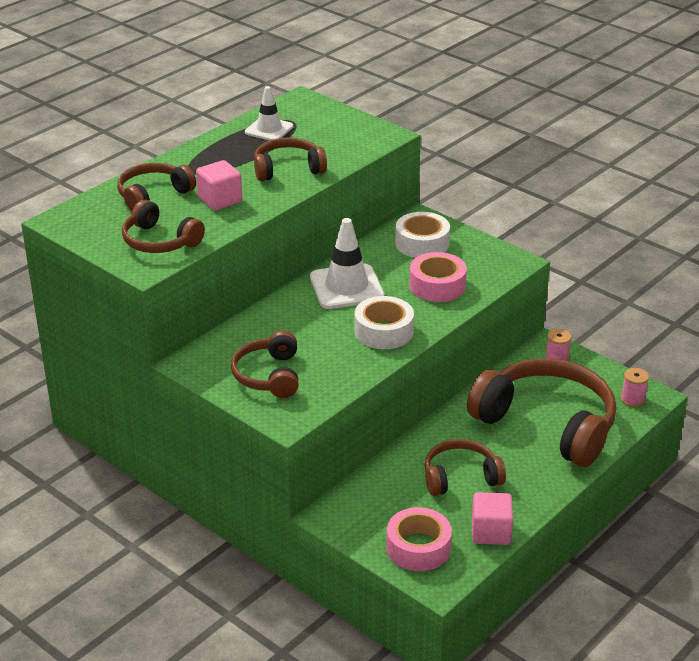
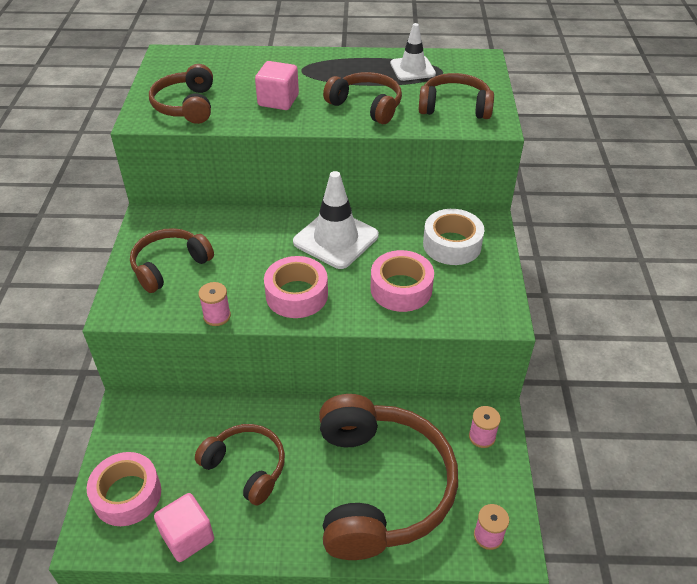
camera: 50 degrees right, 10 degrees up
(153, 195) = (248, 71): brown headphones -> brown headphones (455, 107)
(358, 376) = (217, 316): none -> pink spool
(383, 331) = (296, 295): white tape -> pink tape

